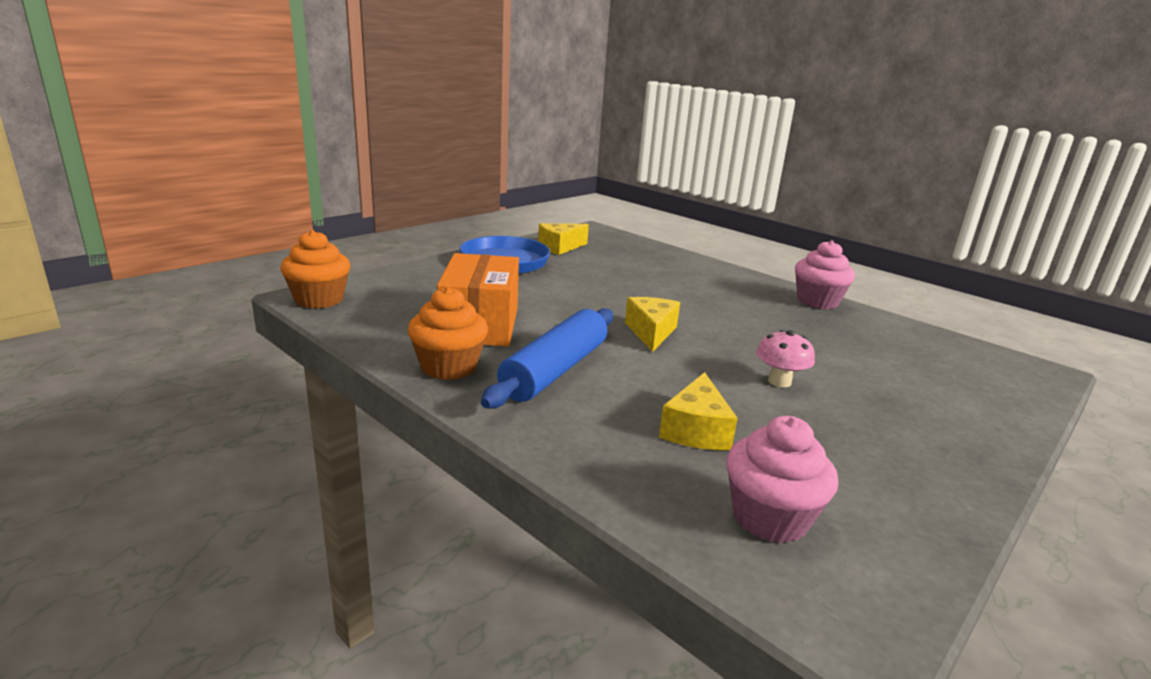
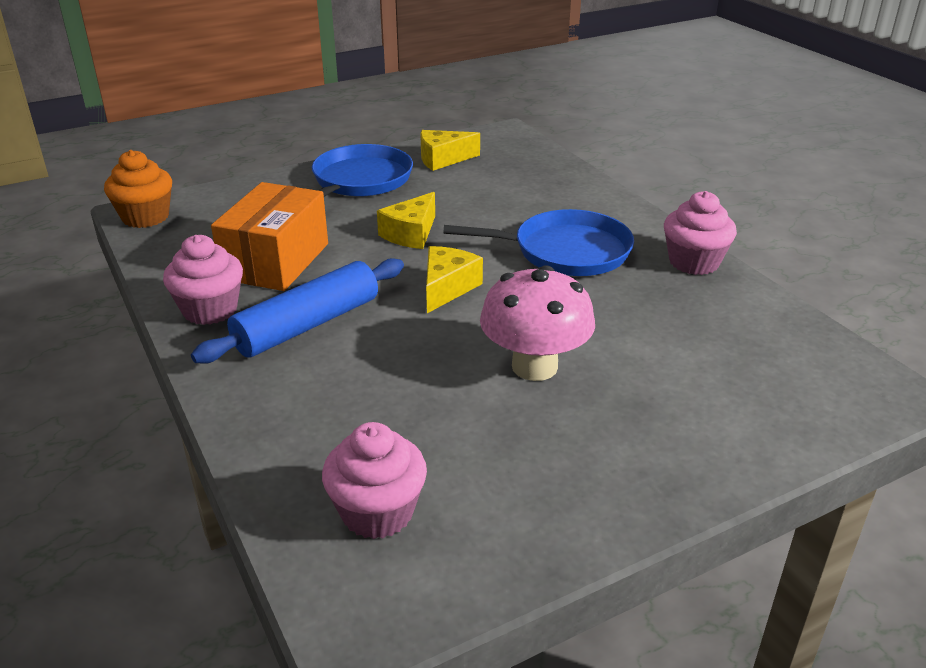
camera: 20 degrees right, 10 degrees up
(448, 367) = (210, 310): orange cupcake -> pink cupcake
(696, 430) = (390, 411): yellow cheese -> yellow cheese (411, 234)
(718, 301) = (565, 251): none -> blue pan
(779, 381) = (534, 366): pink mushroom -> pink mushroom, size x1.80

